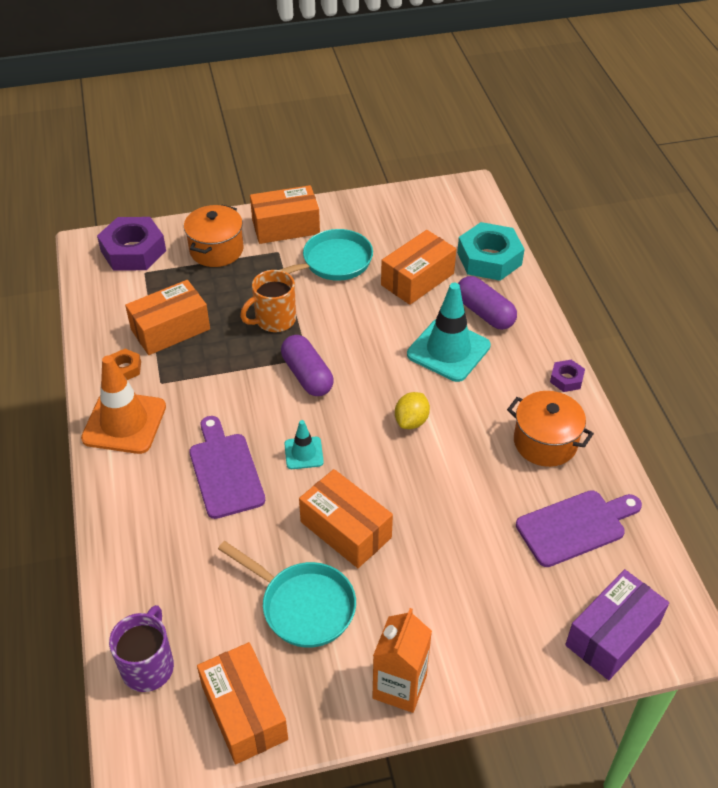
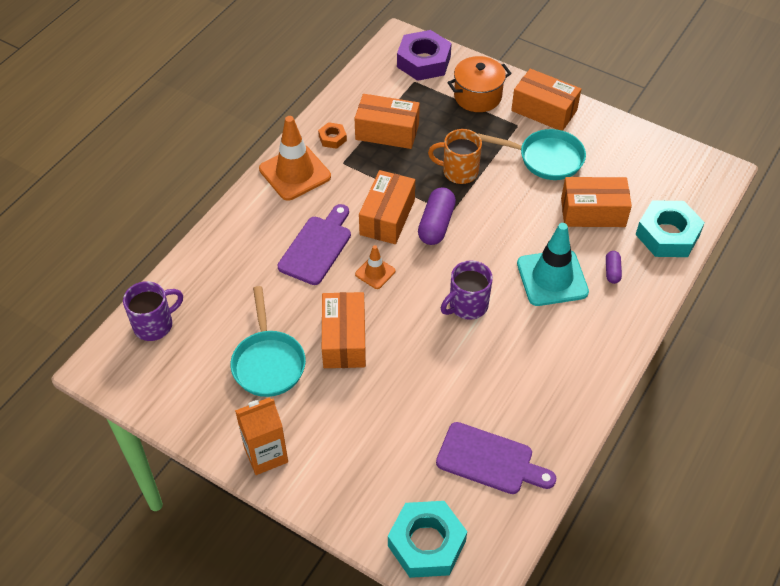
camera: 45 degrees right, 5 degrees up
(244, 712) = (172, 392): orange box -> orange box (387, 217)
(303, 453) = (375, 272): turquoise traffic cone -> orange traffic cone
(411, 421) = (467, 305): yellow lemon -> purple mug
(484, 313) = (612, 271): purple capsule -> purple capsule, size x0.54
(545, 442) = (540, 391): orange pot -> none
(566, 379) = (613, 362): purple nut -> none
(612, 635) = (426, 543): purple box -> turquoise nut

